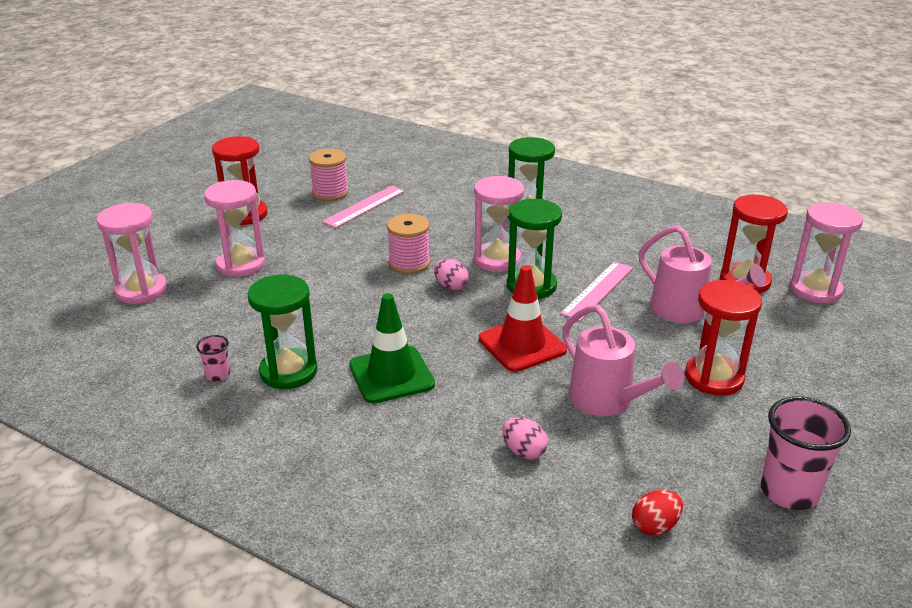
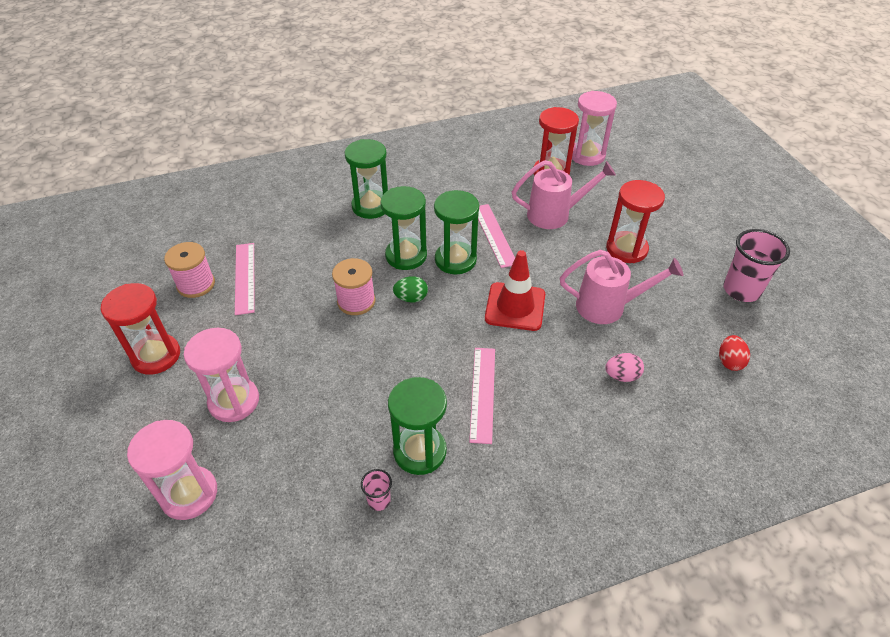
camera: 50 degrees left, 15 degrees up
(391, 375) = (482, 393): green traffic cone -> pink ruler
(451, 286) = (411, 298): pink egg -> green egg
(497, 260) = (406, 256): pink hourglass -> green hourglass

